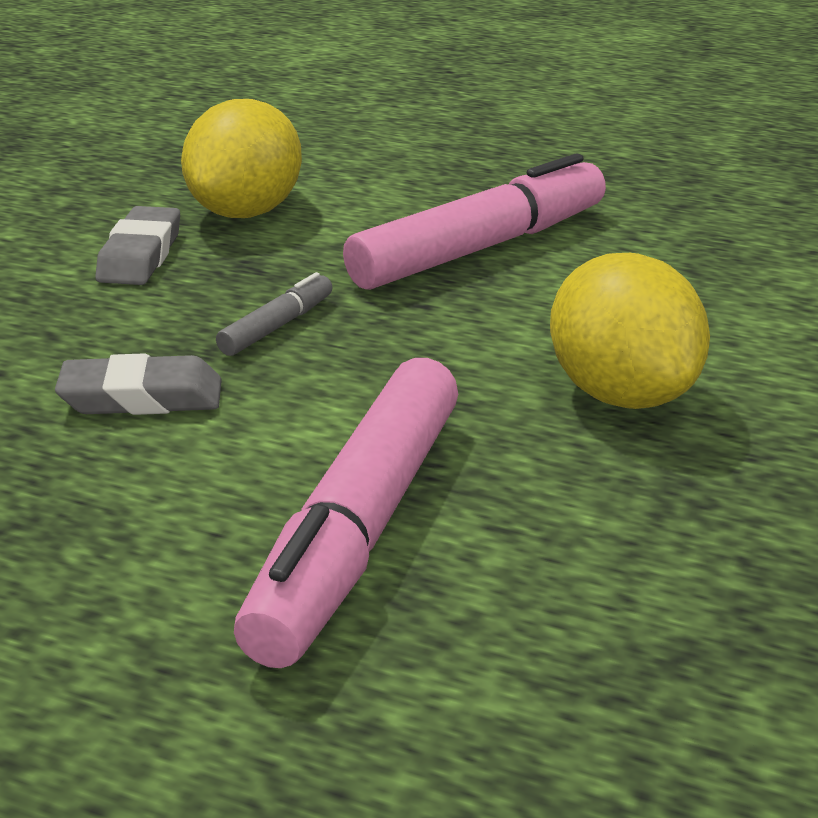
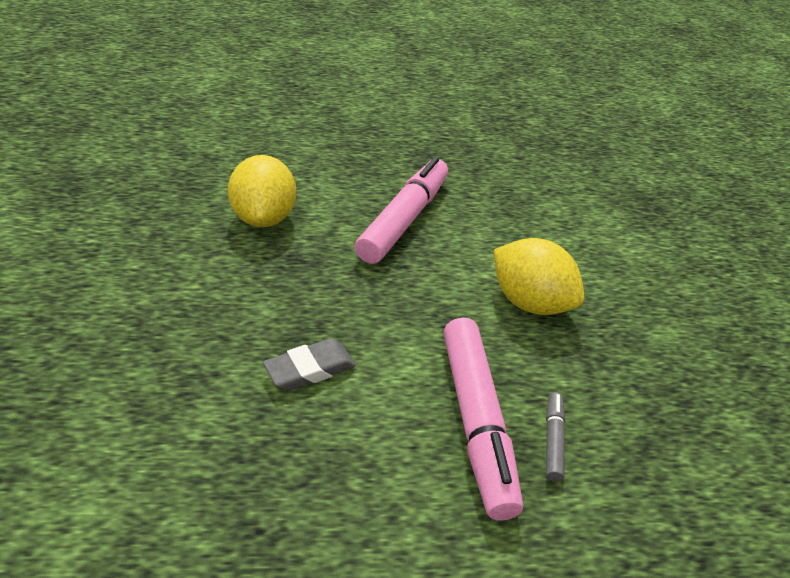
camera: 30 degrees left, 10 degrees up
(140, 255) = (228, 264): grey eraser -> none
(277, 326) = (342, 300): grey marker -> grey marker (552, 440)

